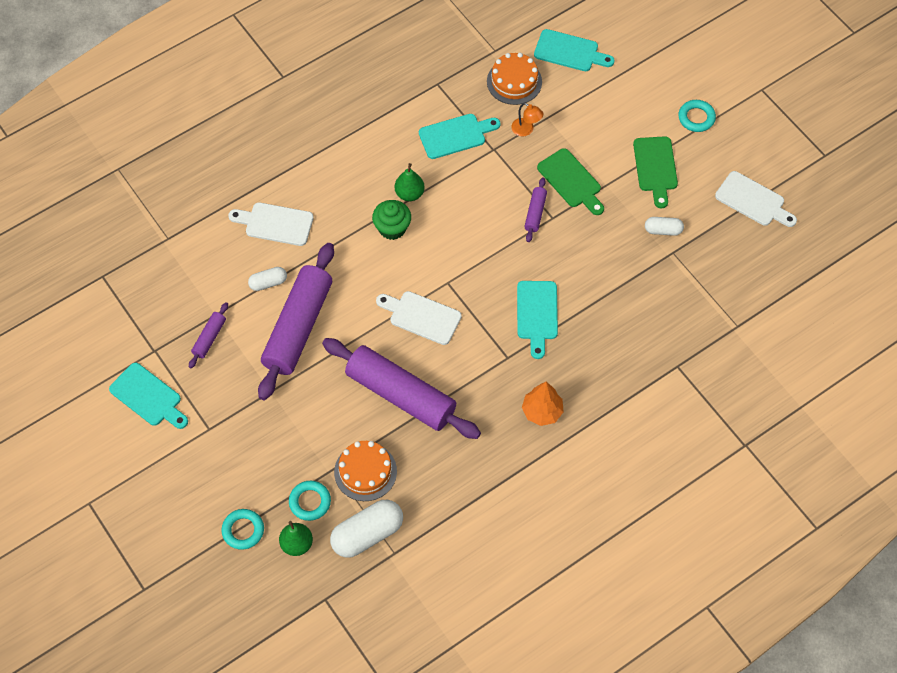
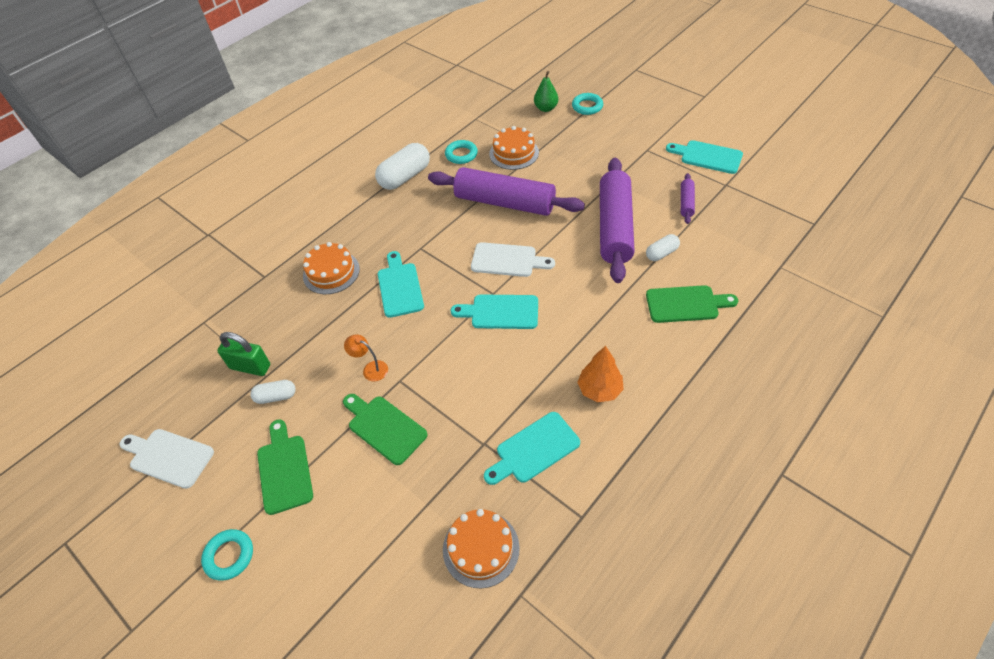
camera: 170 degrees right, 10 degrees down
(275, 224) = (686, 304): white cutting board -> green cutting board
(310, 502) = (547, 129): turquoise ring -> turquoise ring (461, 154)
(367, 534) = (498, 123): white capsule -> white capsule (405, 177)
(392, 228) = (566, 328): green cupcake -> none
(409, 194) = (562, 367): green pear -> none
(526, 130) = (450, 479): orange lamp -> orange lamp (371, 369)
(535, 213) = (419, 381): purple rolling pin -> none
(542, 411) = (382, 218): orange tree -> orange tree (599, 390)
(569, 52) = (412, 623): turquoise cutting board -> turquoise cutting board (500, 312)
(605, 352) = (331, 272): none -> orange cake
(687, 265) = (250, 367): none -> green padlock

